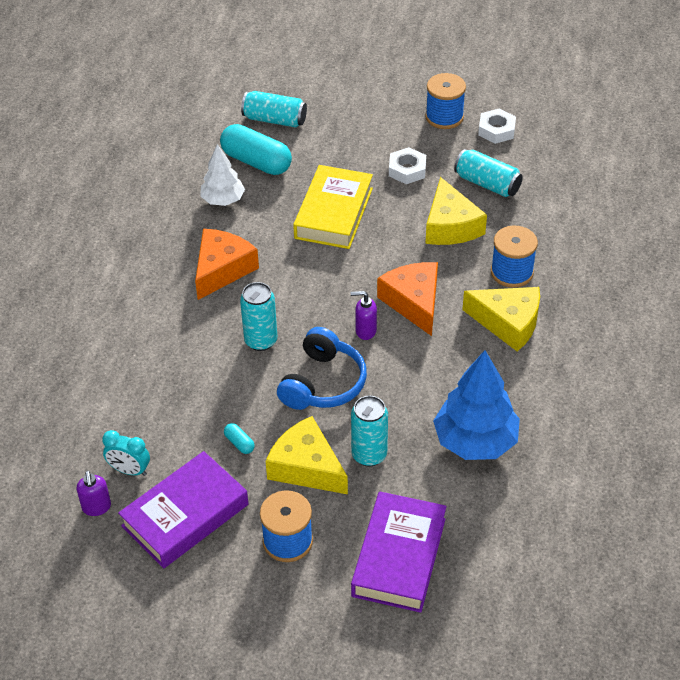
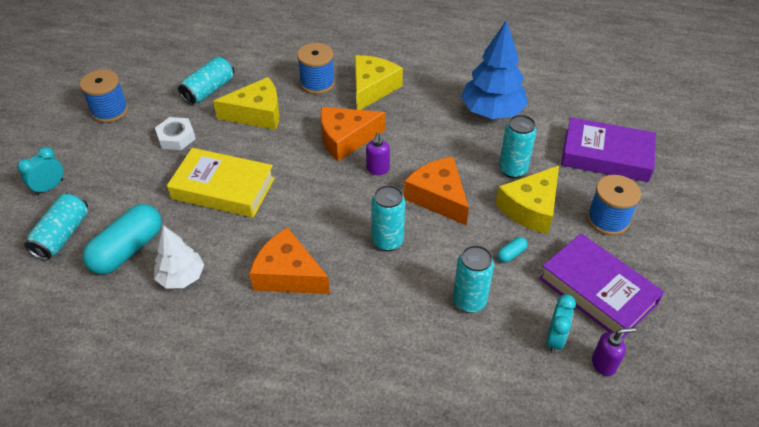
camera: 90 degrees left, 0 degrees up
(180, 404) = (469, 301): none -> turquoise can
(323, 383) = (438, 197): blue headphones -> orange cheese
(333, 100) = (49, 187): none -> turquoise clock
(496, 130) = (141, 81): white nut -> none

